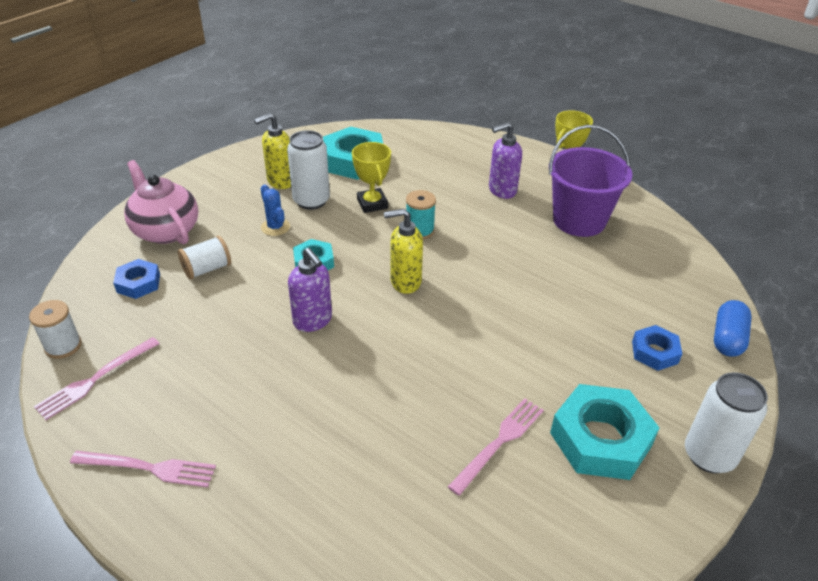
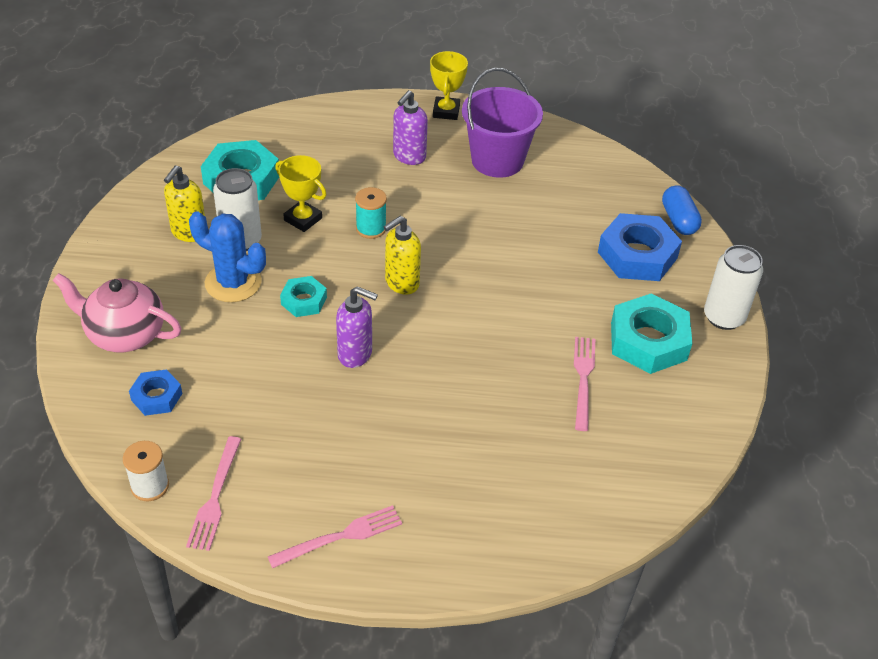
camera: 35 degrees left, 5 degrees up
(207, 269) = (209, 352): white spool -> none
(275, 227) = (233, 283): blue cactus -> blue cactus, size x1.75
(654, 352) = (637, 255): blue nut -> blue nut, size x1.82

